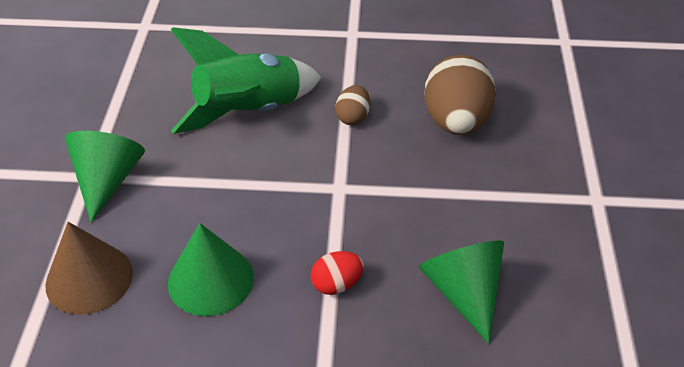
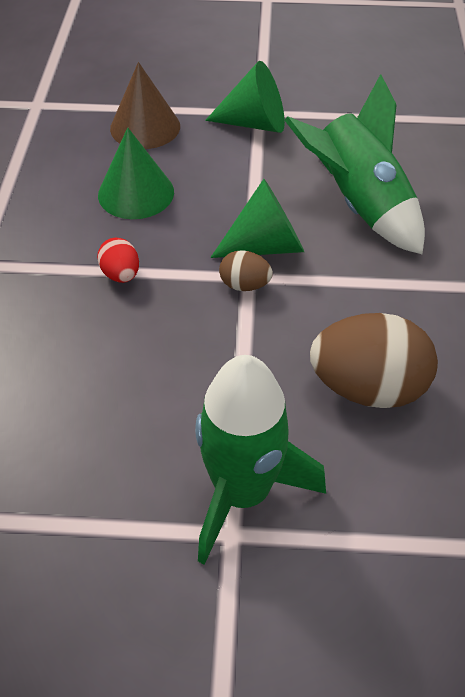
camera: 90 degrees right, 5 degrees up
(353, 117) = (362, 288): brown egg -> brown egg (245, 285)
(464, 292) = (98, 373): green cone -> green cone (266, 246)
(562, 193) = (243, 492): none -> green rocket

